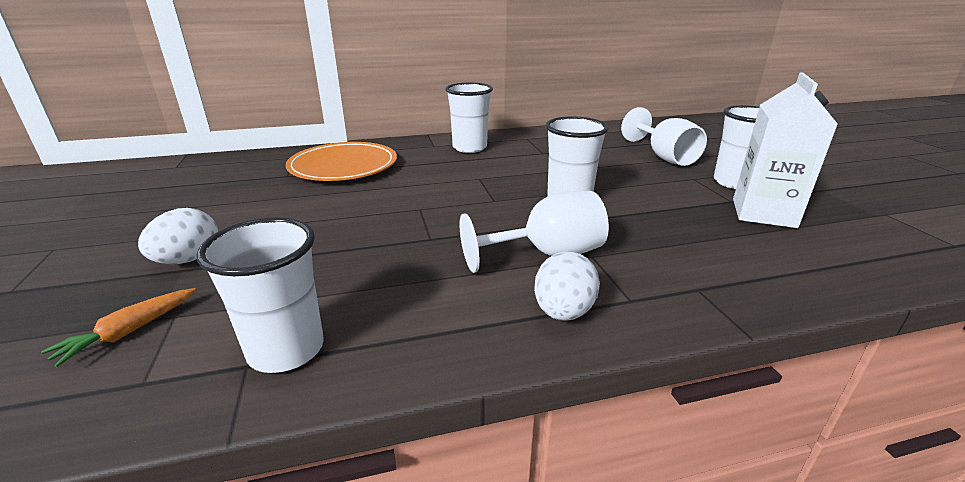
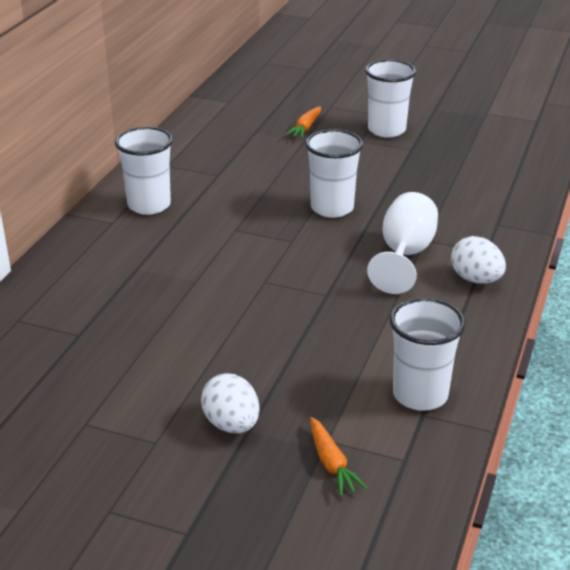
camera: 55 degrees left, 5 degrees up
(343, 166) = (100, 293): orange plate -> none
(664, 157) = (305, 128): white goblet -> orange carrot
(763, 213) = (440, 149): white carton -> none

